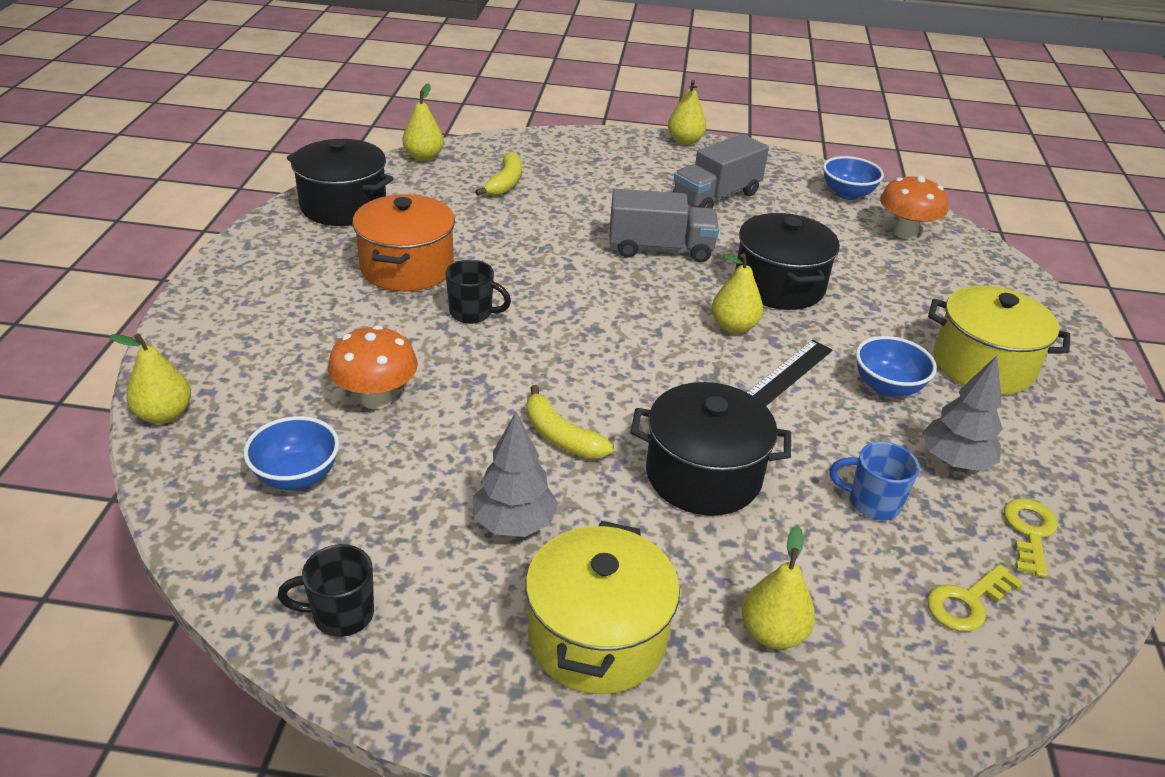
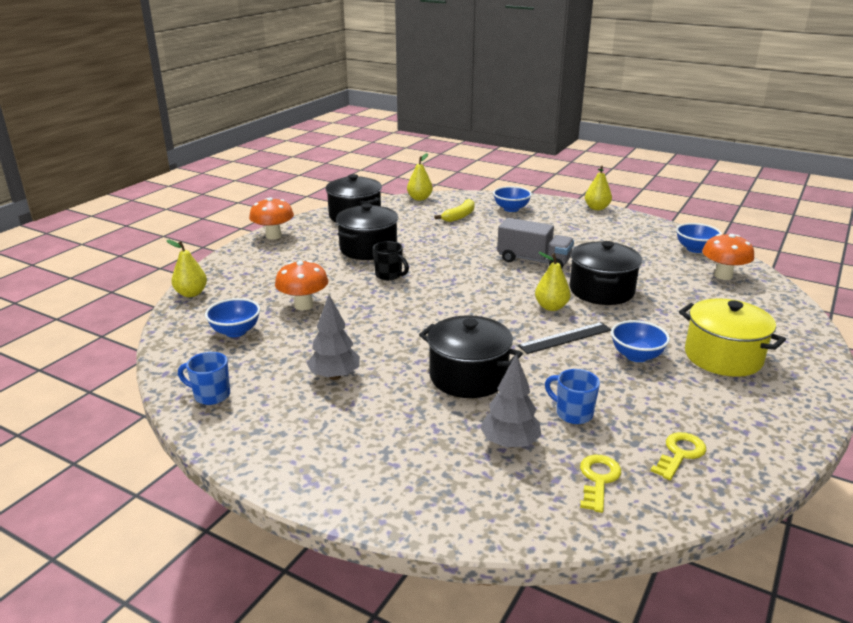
camera: 25 degrees right, 10 degrees down
(232, 268) = (273, 236): none -> orange mushroom
(341, 615) = (211, 395): black mug -> blue mug
(407, 268) = (368, 249): orange pot -> black pot
(561, 436) = (395, 341): yellow banana -> none
(571, 159) = (511, 209): none -> blue bowl
(597, 637) = (340, 438): yellow pot -> none
(716, 197) = (595, 239): grey truck -> none
(772, 633) = (449, 462): yellow pear -> none
(954, 461) = (654, 404): grey tree -> grey tree (509, 443)
(967, 602) = (598, 479): yellow key -> yellow key turned 120 degrees clockwise

